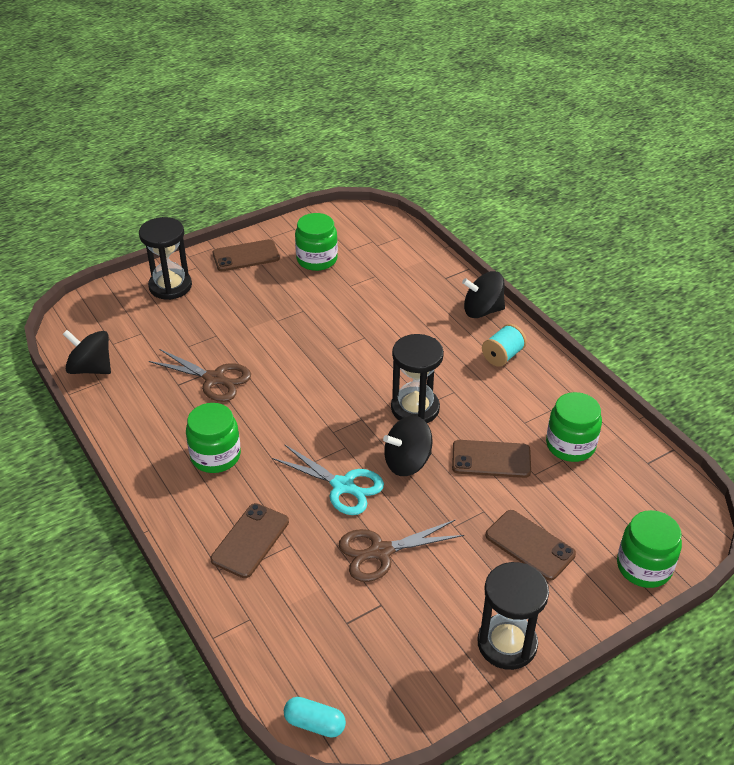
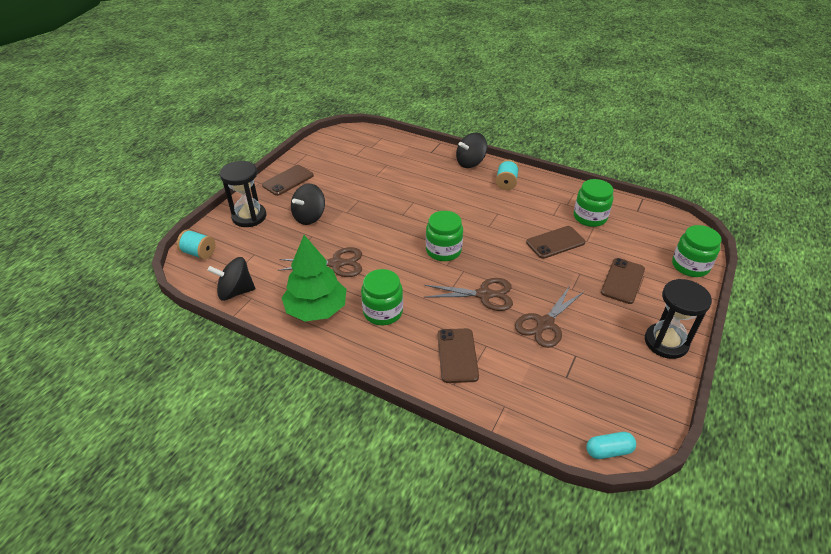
camera: 30 degrees left, 0 degrees up
(90, 310) = (199, 253): none -> turquoise spool
(152, 423) = (316, 309): none -> green tree
(317, 259) = (339, 167): green jar -> green jar (443, 250)
(342, 486) = (484, 295): turquoise scissors -> brown scissors
(407, 462) = (509, 264): black spinning top -> black spinning top (309, 217)
(415, 408) = (484, 231): black hourglass -> none
(530, 545) = (622, 281): brown phone -> brown phone turned 75 degrees counterclockwise

